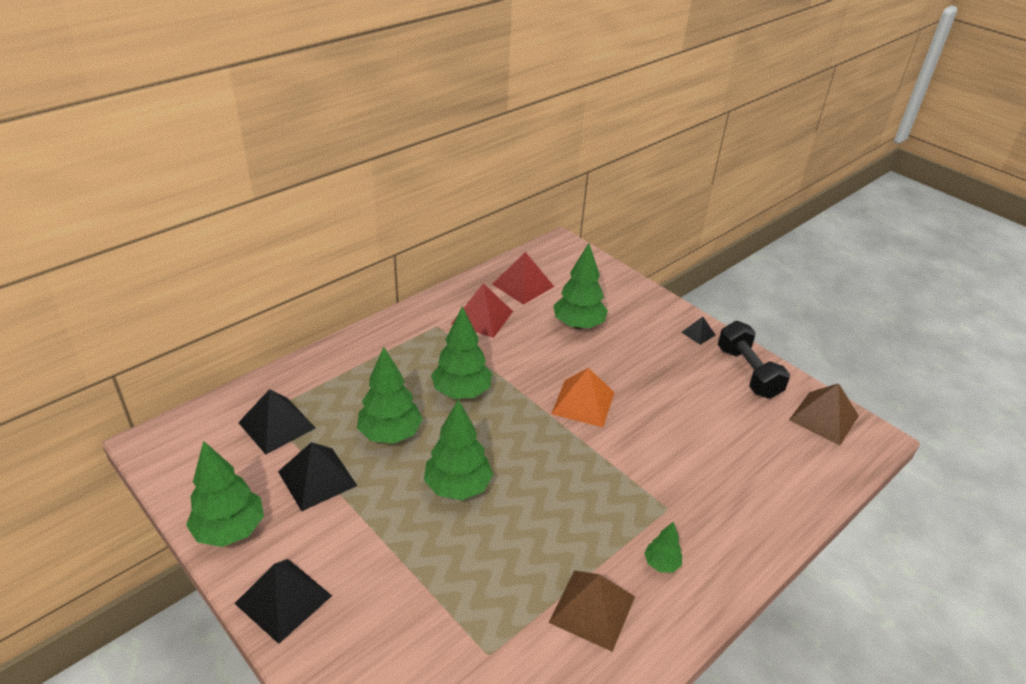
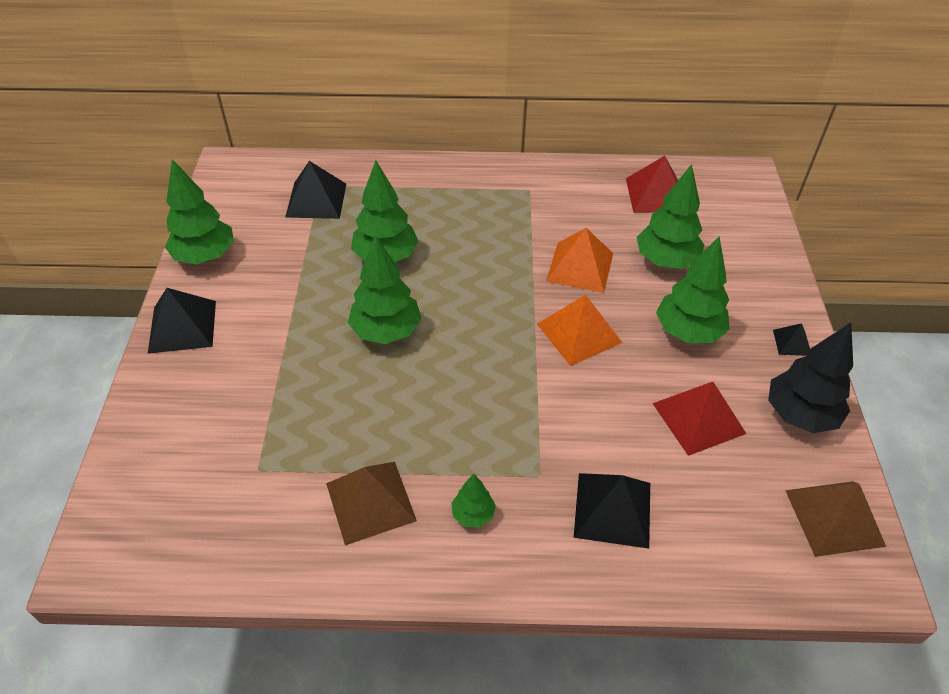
camera: 45 degrees right, 10 degrees up
(317, 478) = (297, 257): black pyramid -> black pyramid (612, 509)
(462, 392) = (481, 258): green tree -> green tree (688, 332)
(482, 317) = (578, 204): red pyramid -> red pyramid (698, 418)
(533, 359) = (580, 267): none -> orange pyramid
(748, 372) = (800, 415): black dumbbell -> black tree

